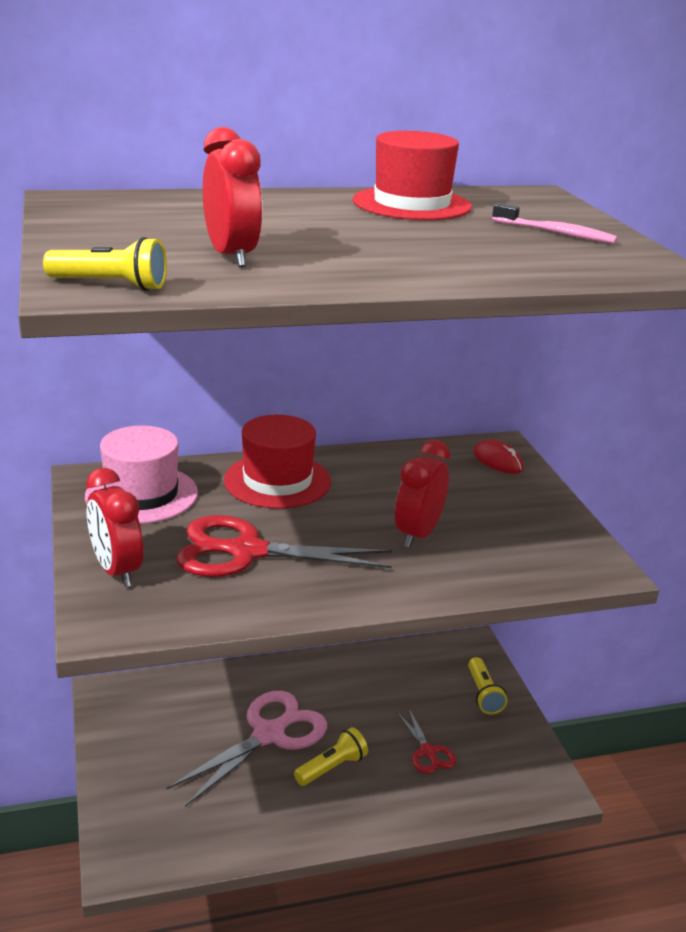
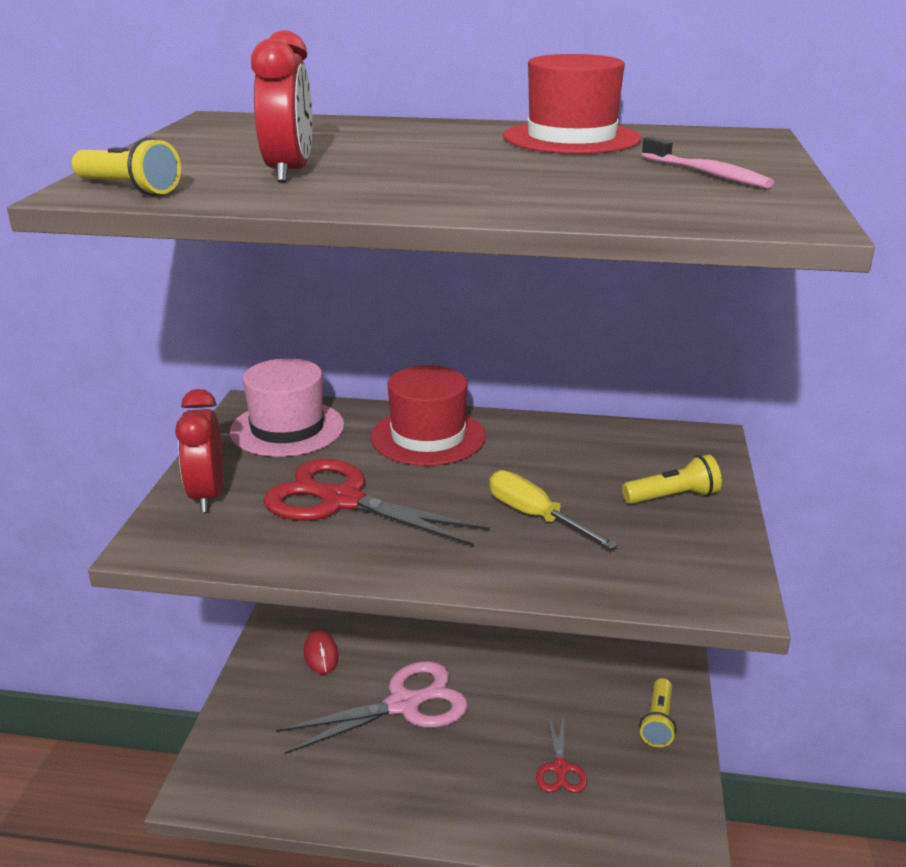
camera: 25 degrees right, 0 degrees up
(332, 767) = (449, 756): yellow flashlight -> yellow flashlight (673, 497)
(418, 534) = (535, 516): red clock -> yellow screwdriver
(498, 461) = (690, 454): red mouse -> red mouse (321, 655)

